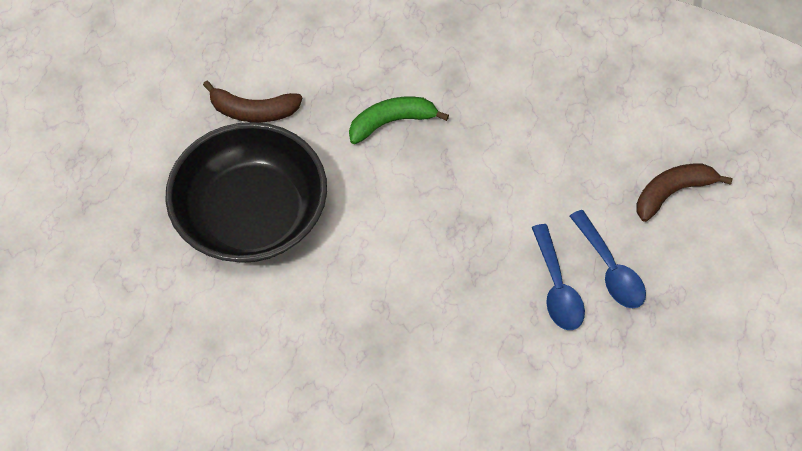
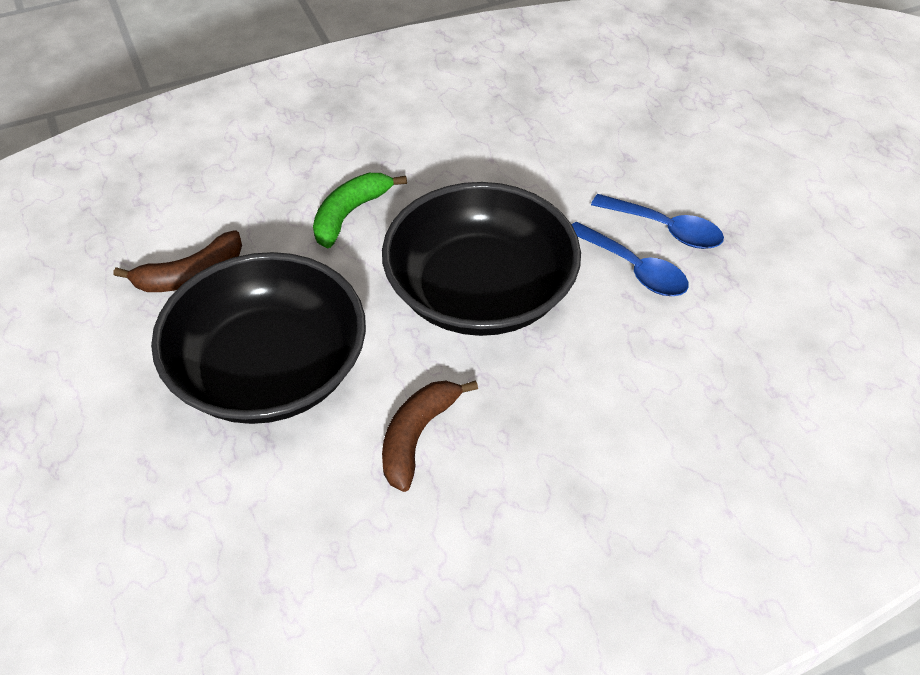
camera: 35 degrees left, 10 degrees down
(432, 239) = (480, 292): none -> black bowl
(672, 192) = (659, 144): brown banana -> brown banana (417, 436)

